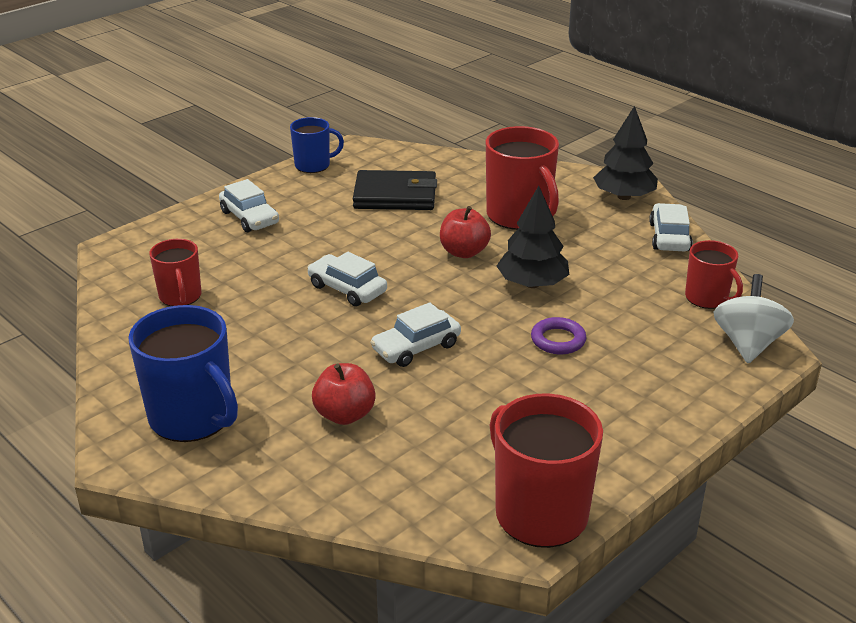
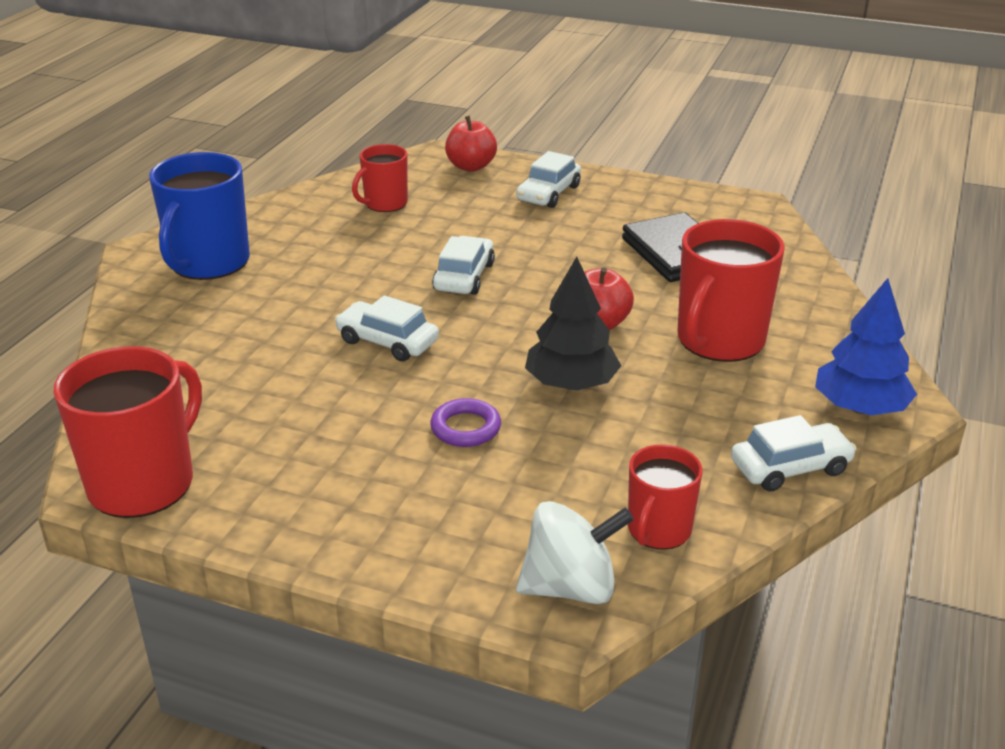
camera: 65 degrees right, 0 degrees up
(313, 165) = (688, 194): blue mug -> none
(345, 415) = (250, 332): red apple -> red apple (471, 166)
(624, 196) = (860, 408): black tree -> blue tree

